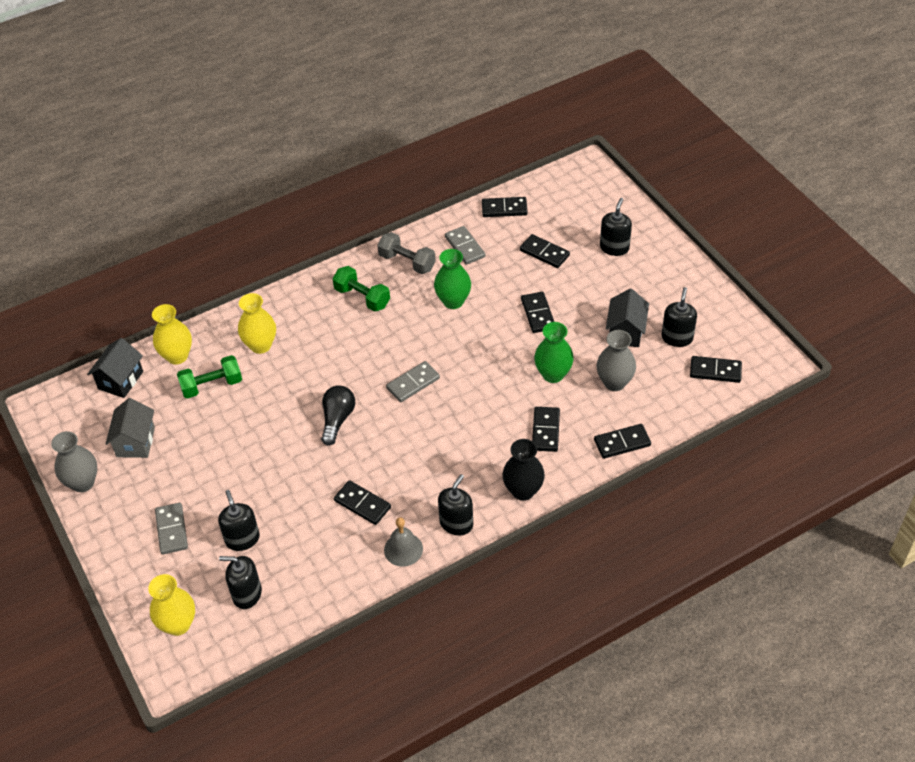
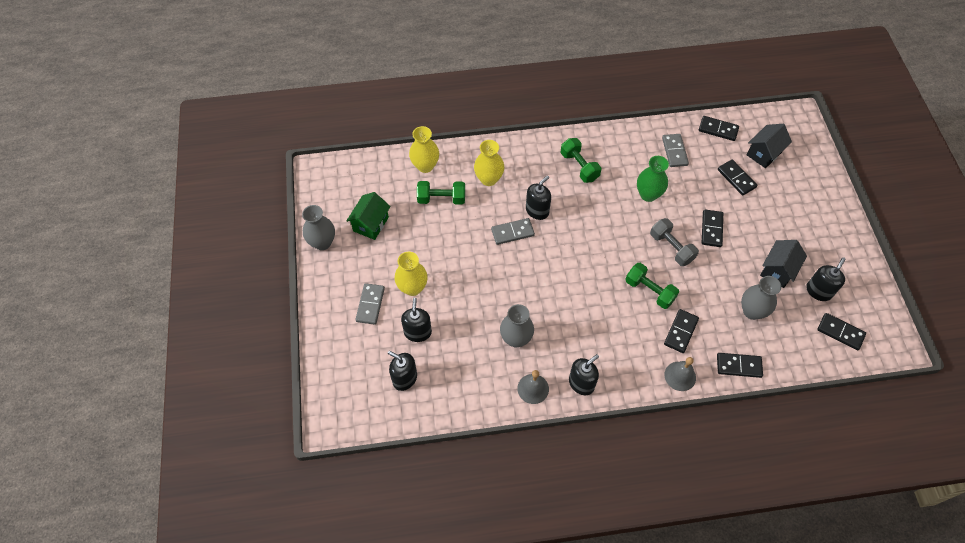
camera: 20 degrees right, 10 degrees up
(121, 380) = (378, 170): black house -> black house (764, 153)
(135, 442) = (371, 224): grey house -> green house
(178, 624) = (347, 382): yellow vase -> yellow vase (412, 288)
(337, 419) = (523, 261): black light bulb -> none
(362, 504) = (516, 339): black domino -> grey vase
(407, 262) = (624, 149): grey dumbbell -> grey dumbbell (671, 247)
(413, 383) = (591, 252): grey domino -> grey domino (512, 232)
(494, 401) = (649, 291): none -> green dumbbell
(523, 491) = (643, 376): black vase -> none
(553, 374) = (704, 285): green vase -> none
(563, 476) = (680, 376): none -> grey bell
(614, 247) = (795, 193): black soap dispenser -> black soap dispenser (537, 210)

